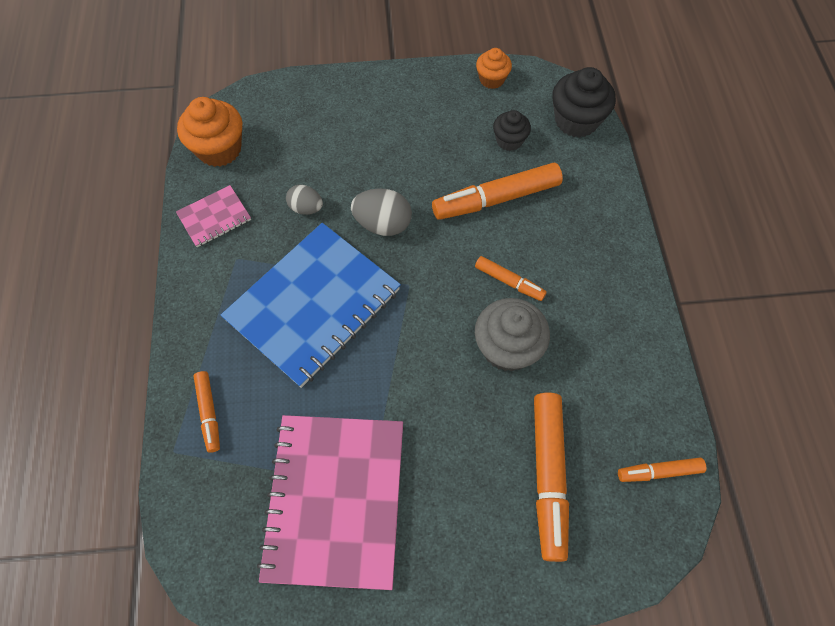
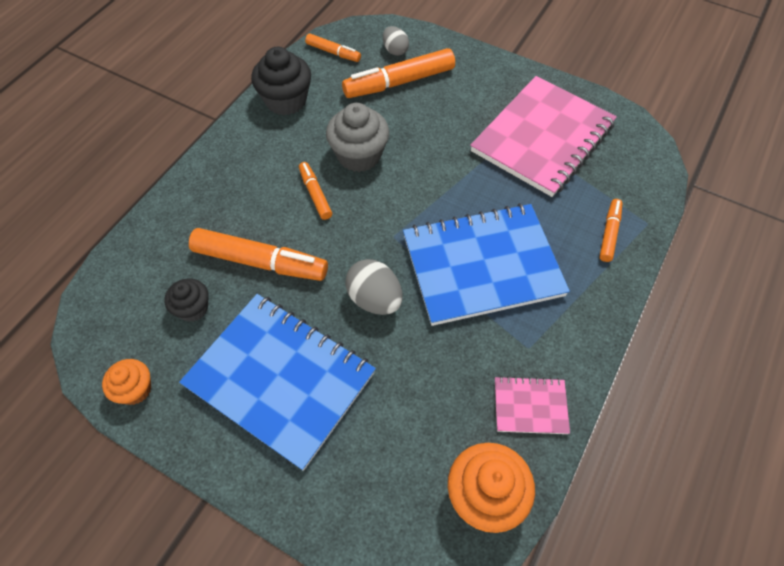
camera: 145 degrees left, 5 degrees down
(306, 208) = (433, 359): grey egg -> grey egg (395, 50)
(405, 135) = (280, 379): none -> blue notebook
(548, 476) = (399, 82): orange marker -> orange marker turned 150 degrees counterclockwise
(576, 120) = (115, 289): black cupcake -> black cupcake (286, 100)

